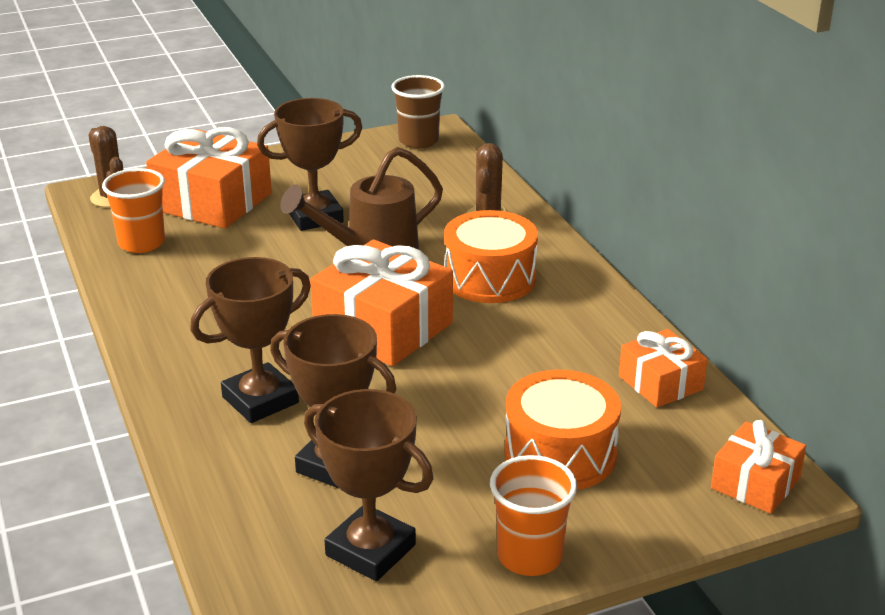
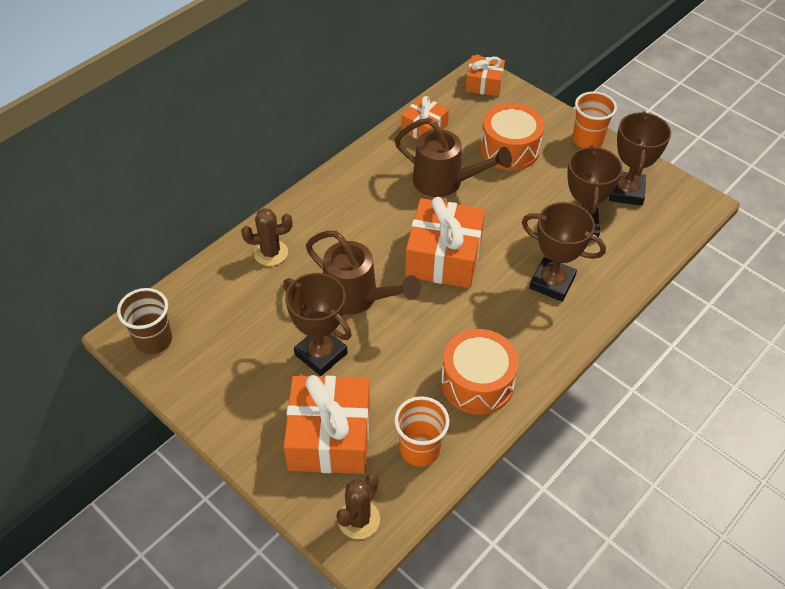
camera: 115 degrees left, 20 degrees up
(489, 278) = (356, 226): orange drum -> orange drum (477, 382)
(524, 368) = (445, 182): none -> brown watering can

